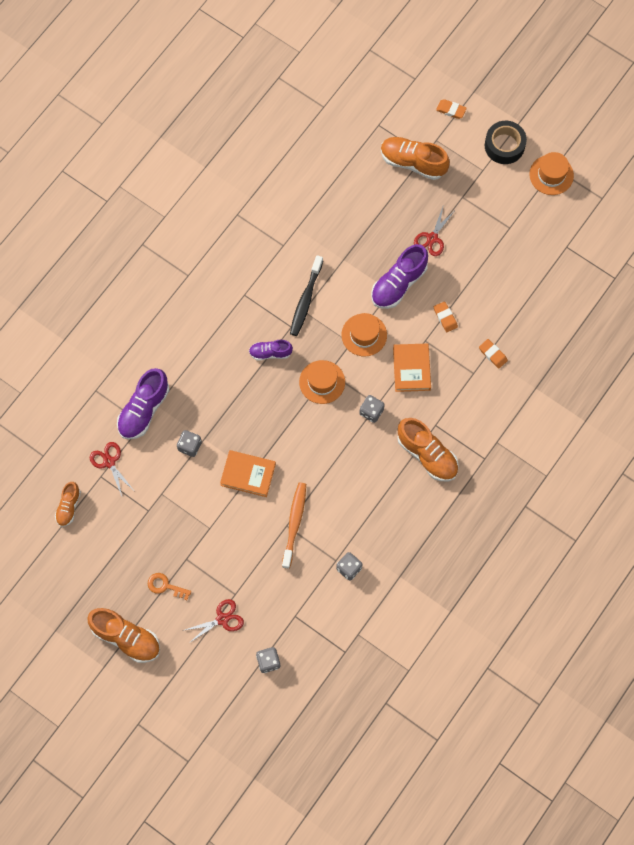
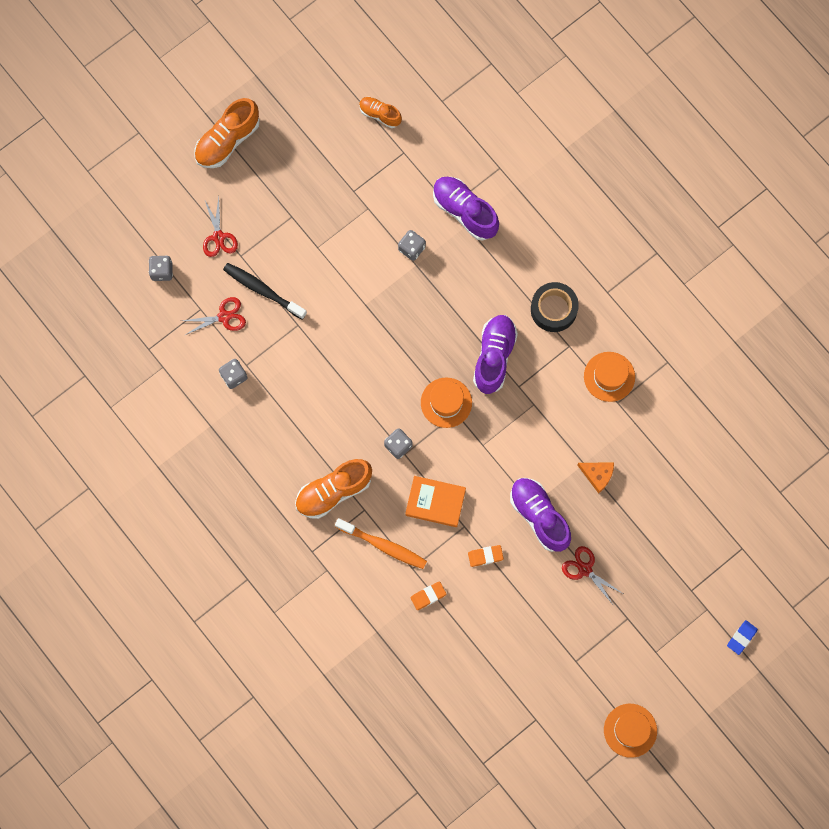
camera: 105 degrees right, 5 degrees up
(109, 462) = (417, 164): red scissors -> red scissors (224, 317)
(165, 586) = (269, 190): orange key -> none
(248, 474) = (364, 300): orange book -> none
(270, 353) = (494, 357): purple shoe -> purple shoe, size x1.71
(294, 523) = (298, 333): orange toothbrush -> orange toothbrush (383, 545)
(305, 300) = (546, 410): black toothbrush -> black toothbrush (262, 290)
(350, 246) = (597, 475): none -> orange cheese
(364, 335) = (488, 462): orange hat -> orange hat (609, 376)
(413, 162) = (684, 574): orange shoe -> none
(451, 110) = (741, 637): orange eraser -> blue eraser
(504, 146) = (681, 686): black tape -> black tape (553, 309)

